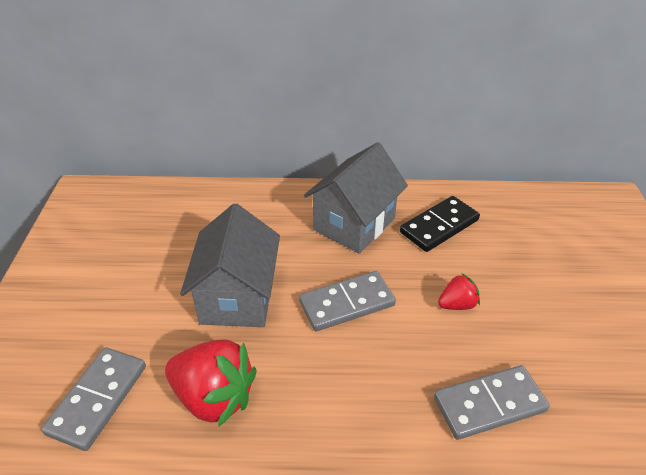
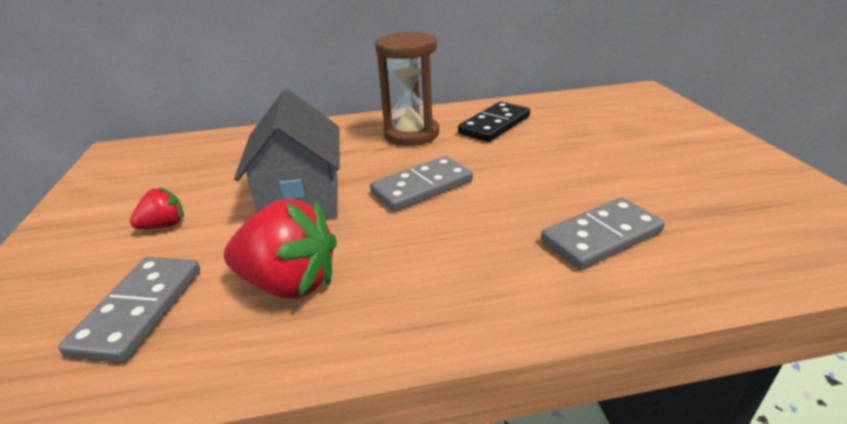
camera: 10 degrees left, 10 degrees down
(354, 224) = (411, 134): grey house -> brown hourglass
(457, 304) = (534, 171): red strawberry -> red strawberry (164, 225)

